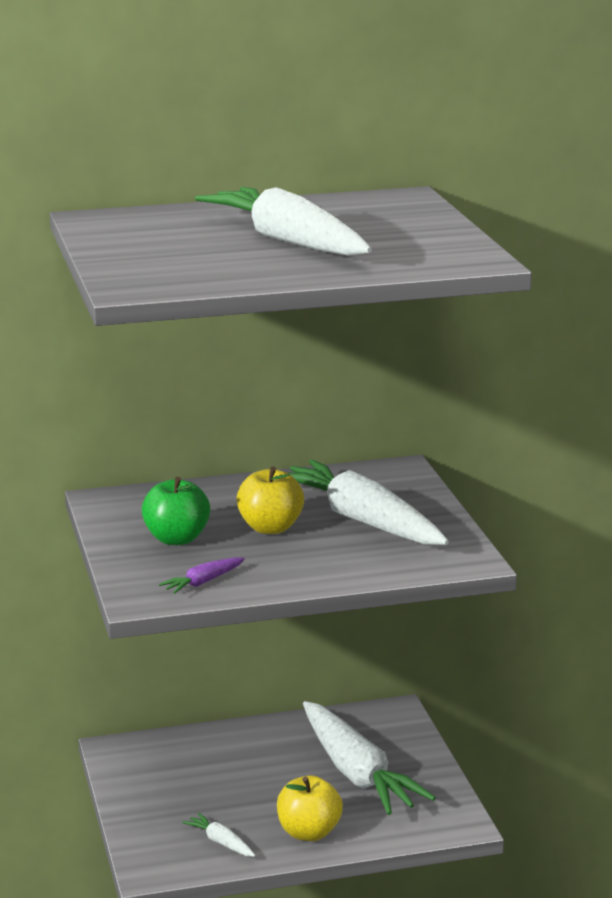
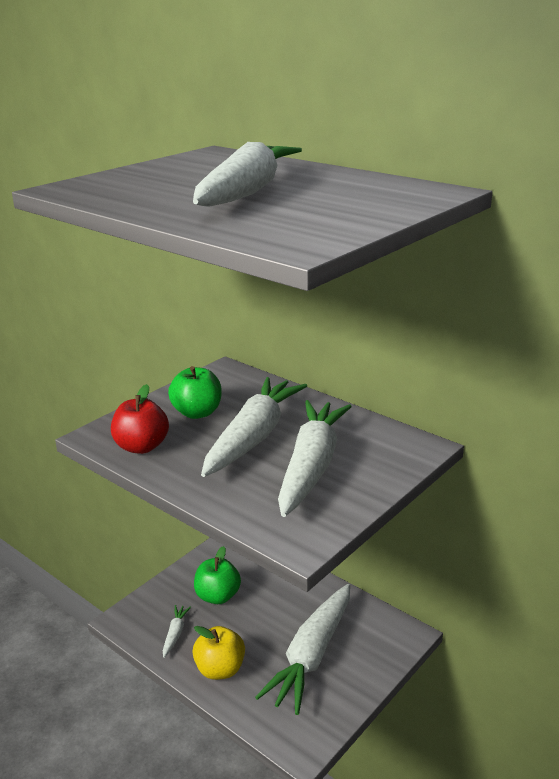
camera: 55 degrees right, 5 degrees up
(197, 795) = (217, 596): none -> green apple
(203, 582) = (141, 447): purple carrot -> red apple
(270, 528) = (253, 437): yellow apple -> white carrot

